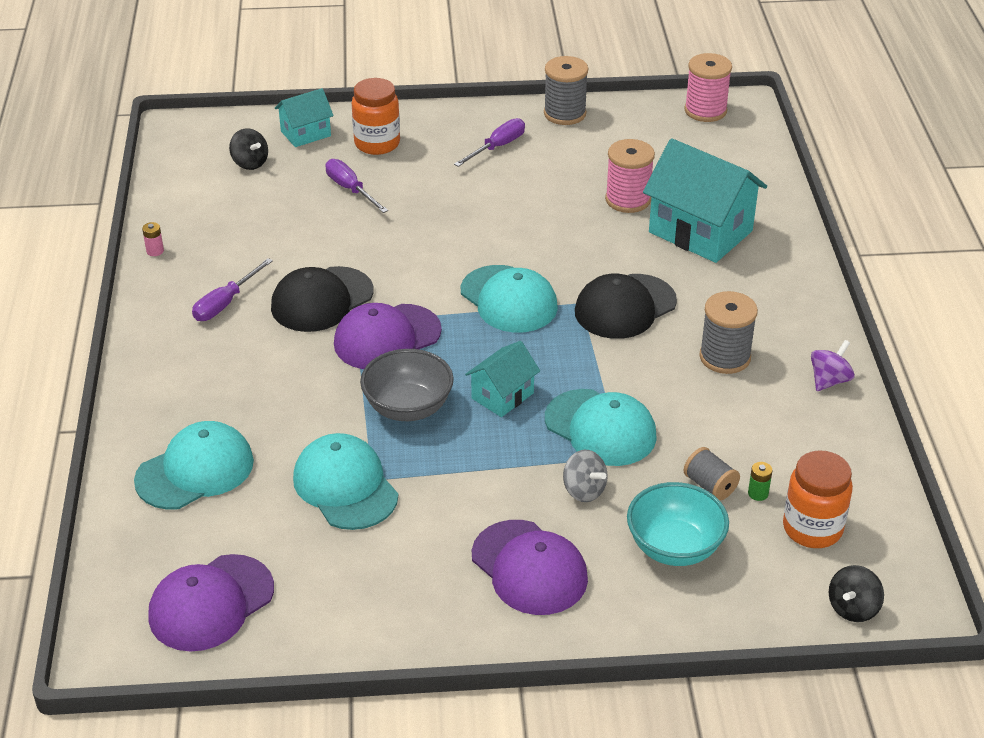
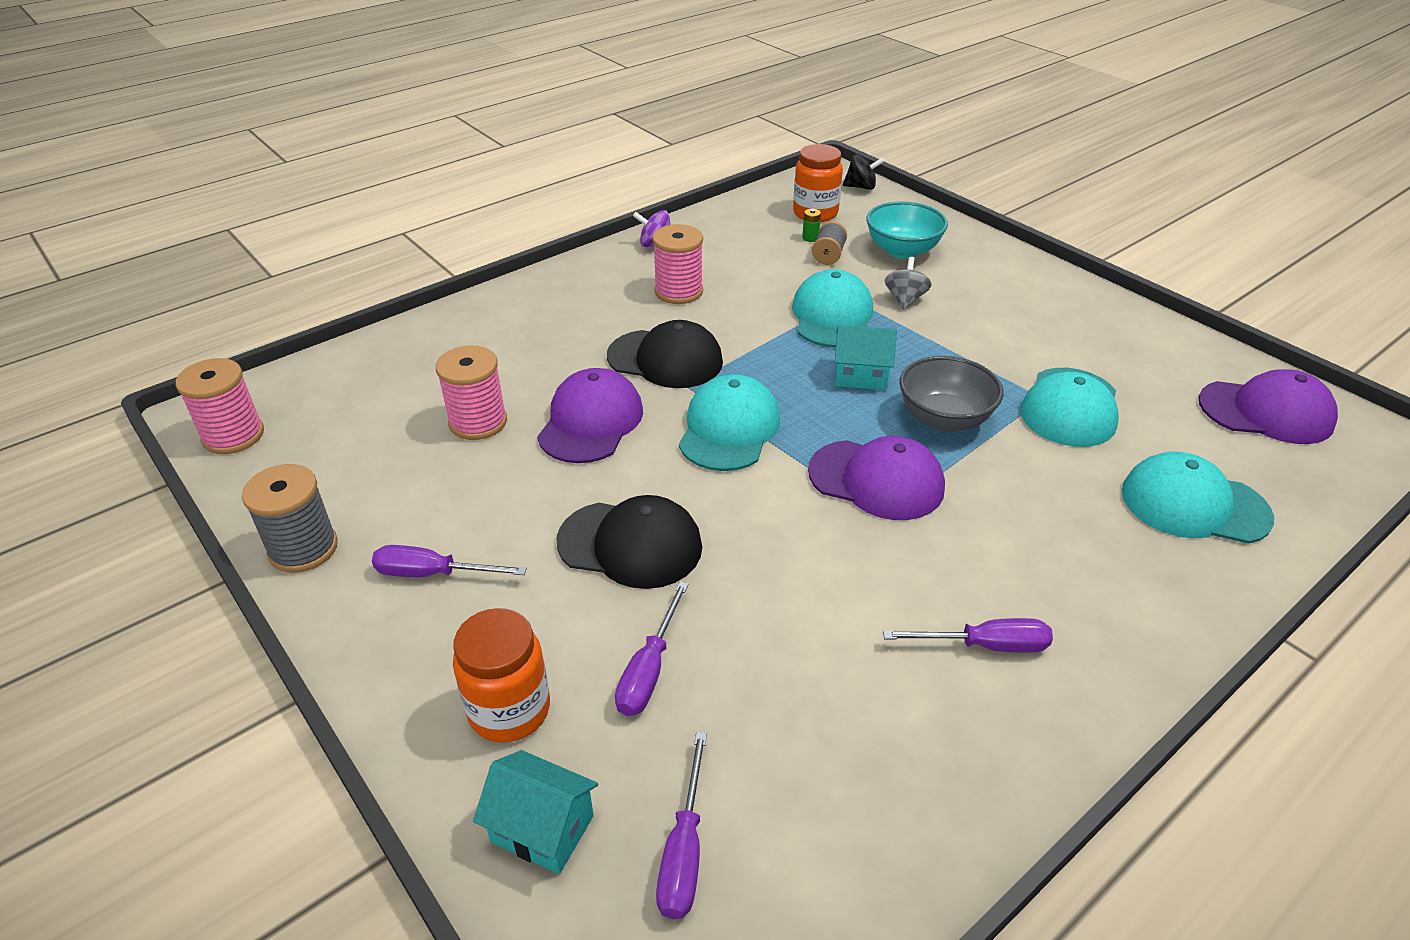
camera: 125 degrees left, 0 degrees up
(155, 251) = (991, 808): pink battery -> none
(250, 163) = (684, 850): black spinning top -> purple screwdriver
(321, 300) = (881, 562): black cap -> black cap (630, 544)
(529, 568) = (1004, 294): purple cap -> purple cap (591, 422)
(700, 232) = (501, 359): turquoise house -> none
(725, 357) = (678, 291): grey spool -> pink spool

